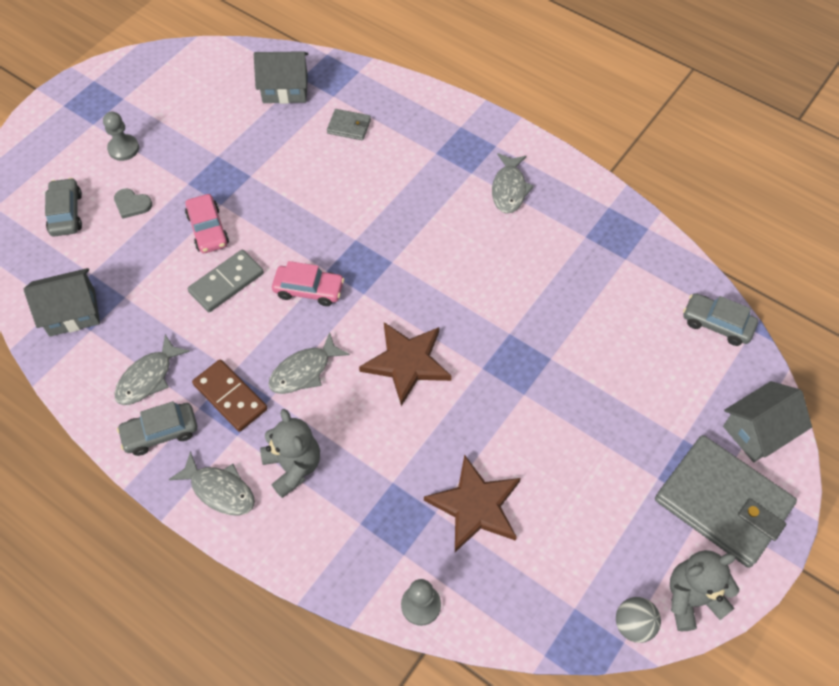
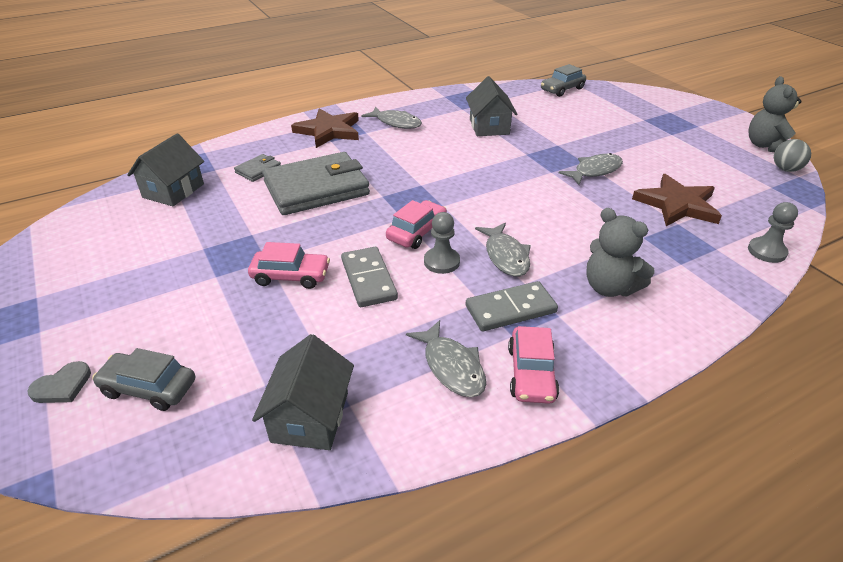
camera: 65 degrees left, 20 degrees down
(123, 148) = (110, 313): grey pawn -> grey pawn (441, 262)
(132, 204) = (198, 325): grey heart -> grey heart (62, 386)
(160, 433) = (531, 373): grey car -> pink car
(219, 490) = (621, 343): grey fish -> grey fish (594, 171)
(230, 397) = (510, 309): brown domino -> grey domino
(293, 466) = (609, 287): grey teddy bear -> grey teddy bear turned 135 degrees counterclockwise
(407, 363) = (527, 202): brown star -> brown star (329, 131)
(722, 503) = (696, 120): grey wallet -> grey wallet (316, 188)
(758, 431) = (647, 98): grey house -> grey house (489, 126)

